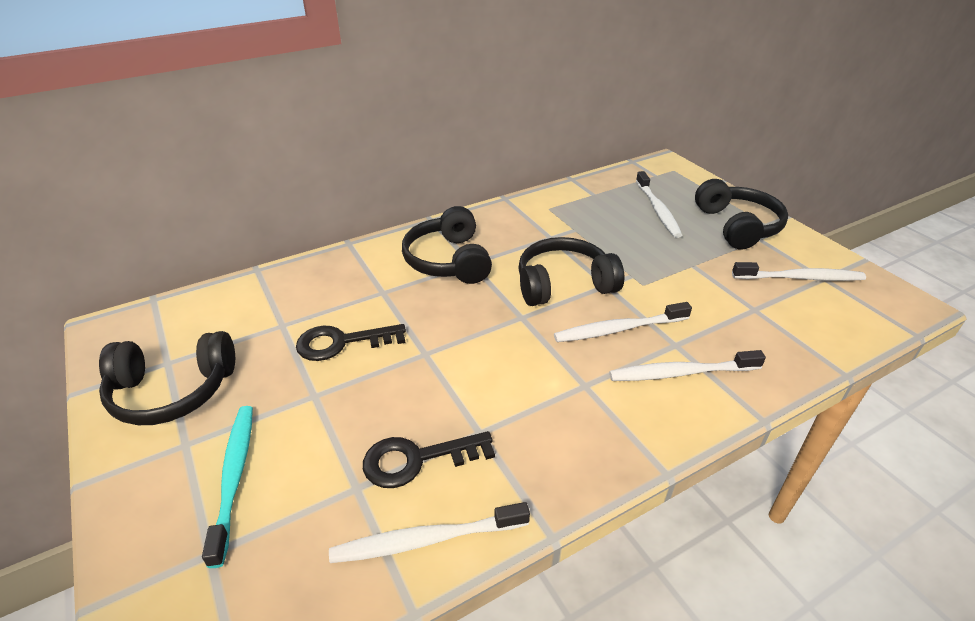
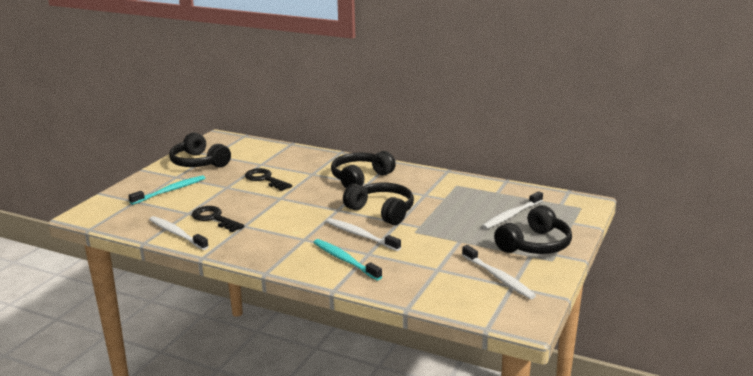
camera: 55 degrees right, 15 degrees down
(681, 373) = (345, 260): white toothbrush -> turquoise toothbrush

